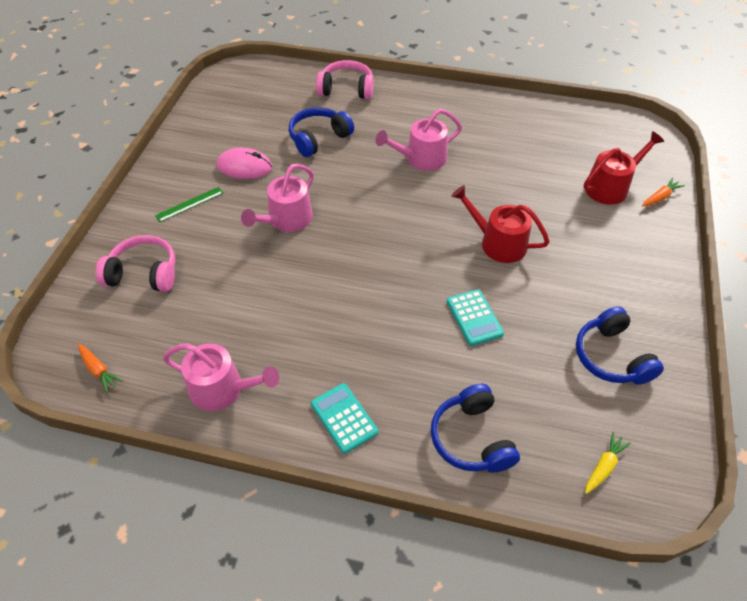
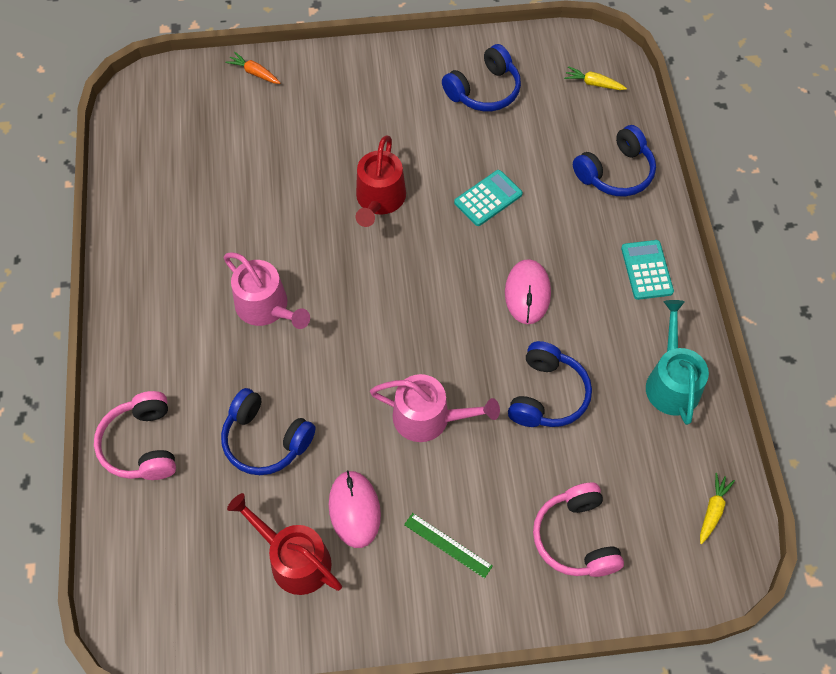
camera: 110 degrees left, 10 degrees up
(99, 370) = (713, 510): orange carrot -> yellow carrot
(222, 389) = (671, 382): pink watering can -> turquoise watering can
(263, 295) = (547, 395): none -> blue headphones
(344, 418) = (646, 270): turquoise calculator -> turquoise calculator turned 135 degrees clockwise
(362, 313) = (527, 293): none -> pink mouse
(610, 187) = (252, 116): red watering can -> red watering can (294, 559)

